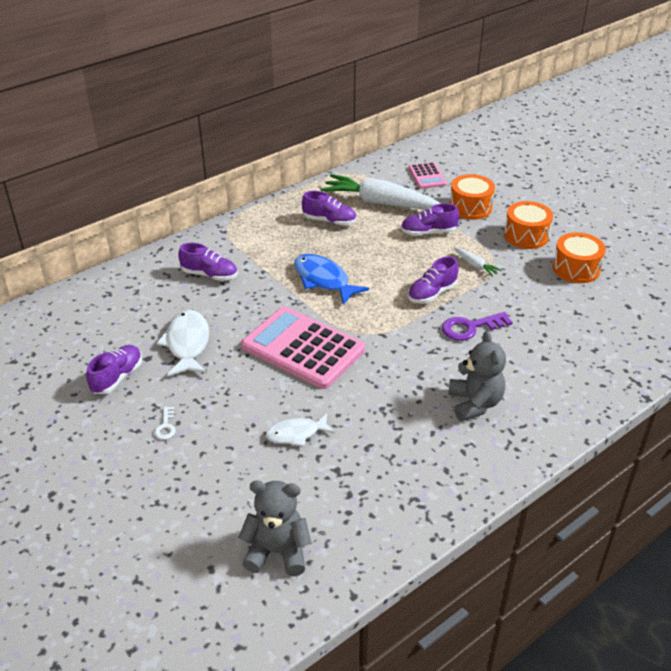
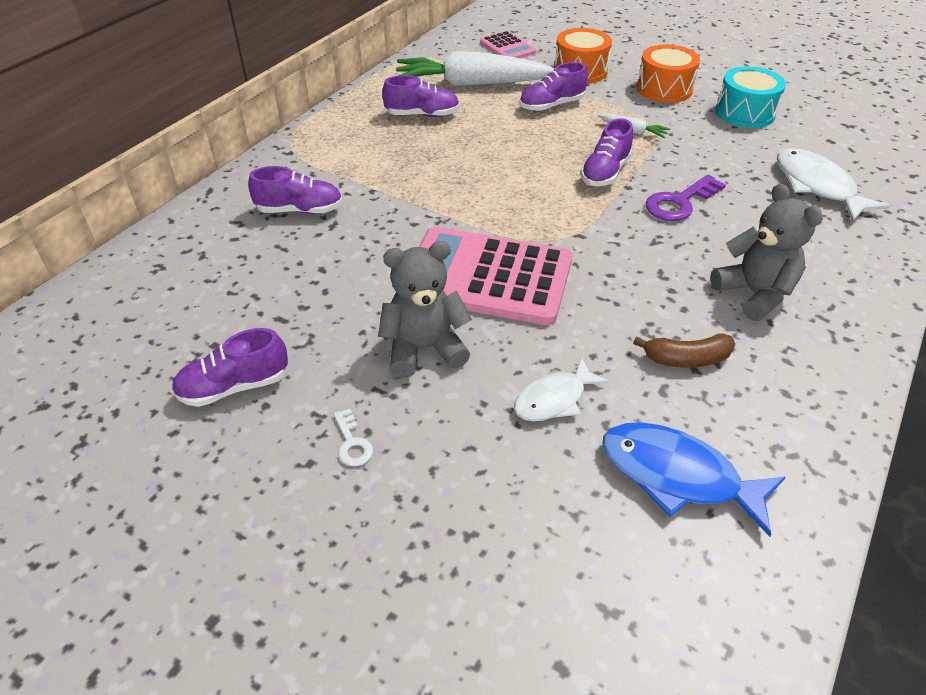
camera: 20 degrees left, 5 degrees up
(117, 377) = (234, 387): purple shoe -> purple shoe turned 120 degrees counterclockwise
(187, 344) = (319, 310): white fish -> white fish (817, 186)
(277, 551) = (646, 598): grey teddy bear -> grey teddy bear (424, 348)
(324, 280) = (460, 185): blue fish -> blue fish (678, 476)
(396, 432) = (686, 359): none -> brown banana
(576, 269) = (744, 113): orange drum -> turquoise drum

